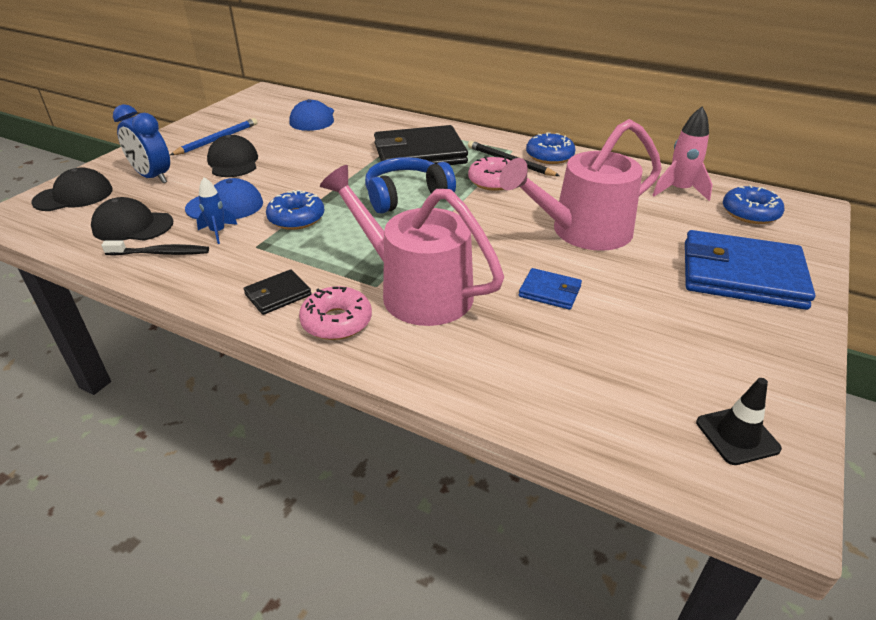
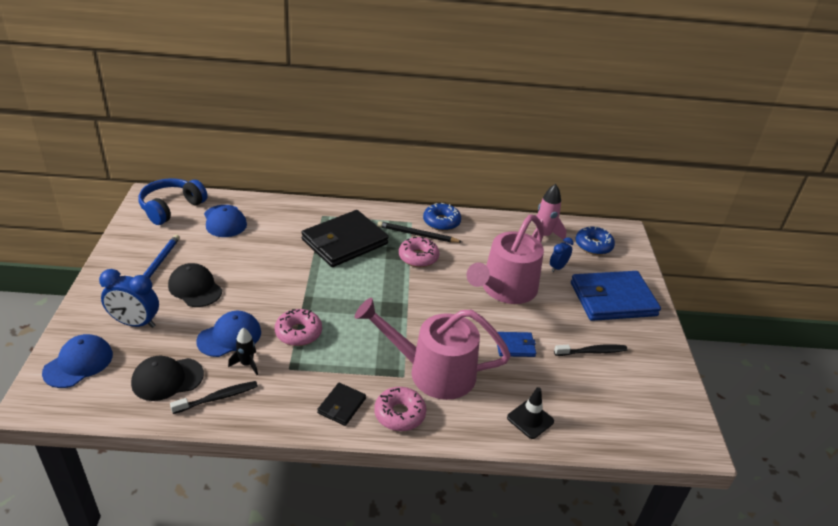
camera: 30 degrees left, 0 degrees up
(74, 196) = (78, 363): black cap -> blue cap
(218, 232) = (247, 364): blue rocket -> black rocket
(296, 218) = (298, 333): blue donut -> pink donut
(406, 196) = (366, 289): blue headphones -> blue headphones (171, 208)
(664, 326) = (592, 352): none -> black toothbrush
(677, 225) = (557, 267): none -> blue clock
(737, 435) = (662, 413): black traffic cone -> black traffic cone (530, 419)

